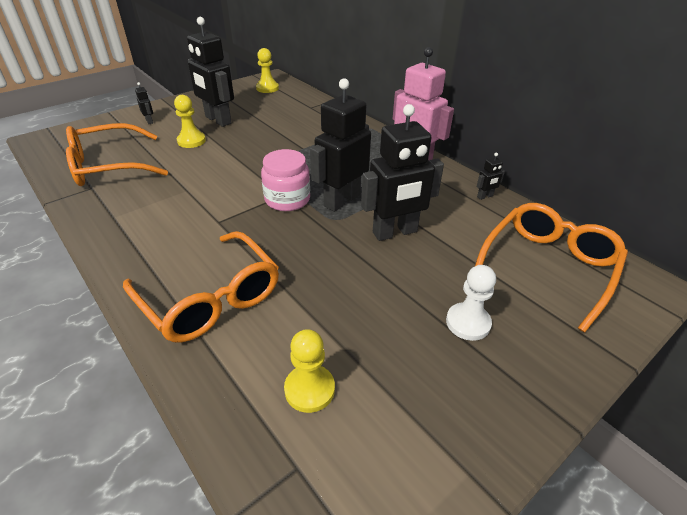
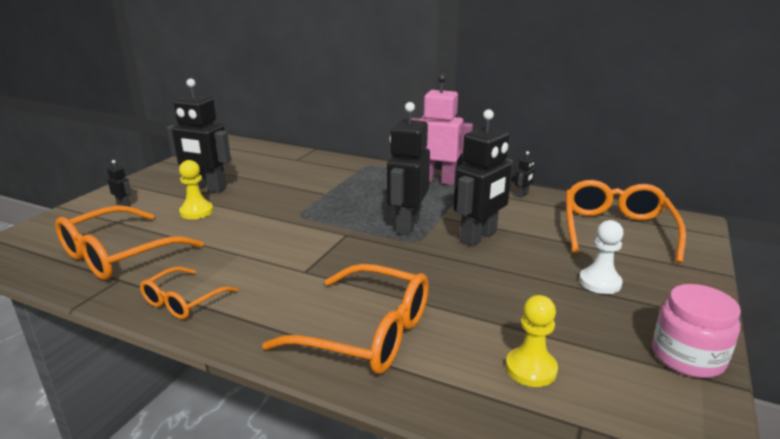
camera: 25 degrees left, 15 degrees down
(113, 221) = (183, 301): none -> orange glasses
(267, 88) = (232, 152): yellow pawn -> none
(287, 199) = (355, 237): pink jar -> pink jar (687, 357)

